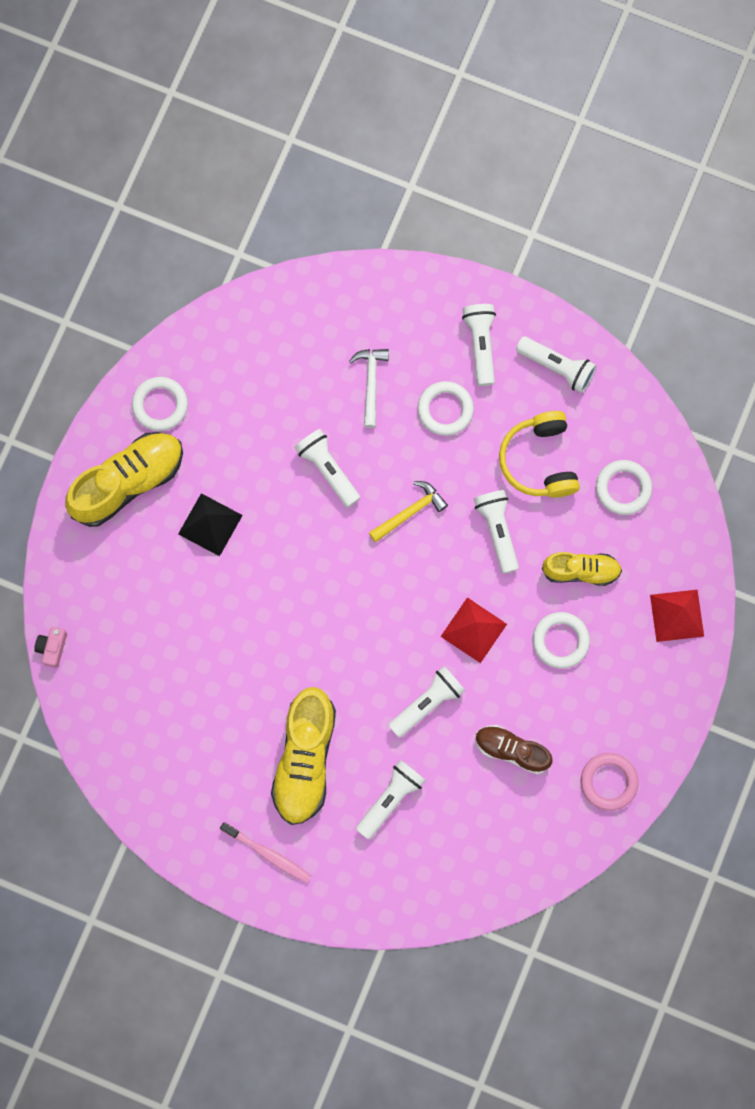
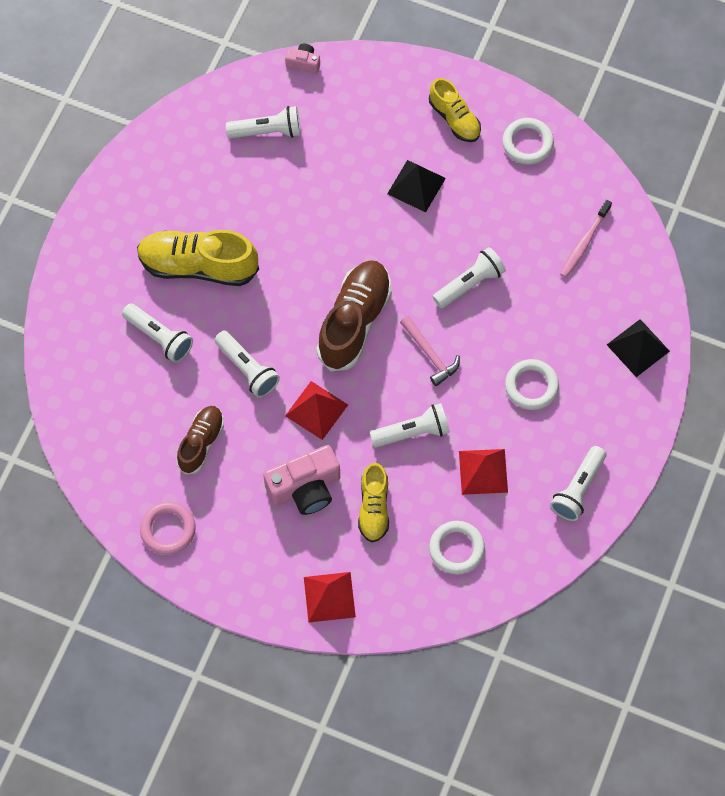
camera: 90 degrees right, 10 degrees down
(128, 482) = (454, 119): yellow shoe -> yellow shoe, size x0.60
(268, 854) = (114, 236): pink toothbrush -> pink toothbrush (584, 243)
(371, 383) = (555, 320): white hammer -> none
(372, 591) = (354, 322): none -> brown shoe
(401, 301) = (638, 348): none -> black pyramid
(410, 512) = (430, 354): yellow hammer -> pink hammer
(480, 345) = (597, 418): white flashlight -> white flashlight (267, 131)
(539, 460) = (483, 471): yellow headphones -> red pyramid
(560, 641) = (305, 488): white ring -> pink camera

